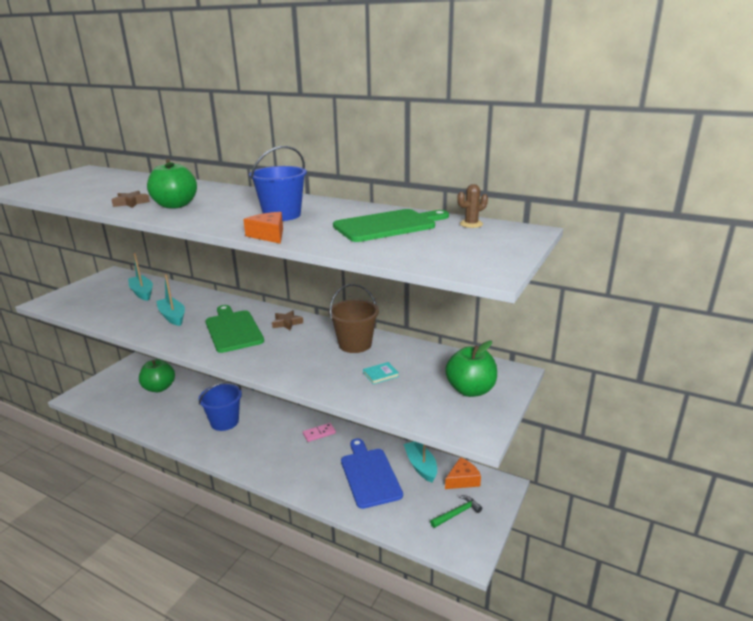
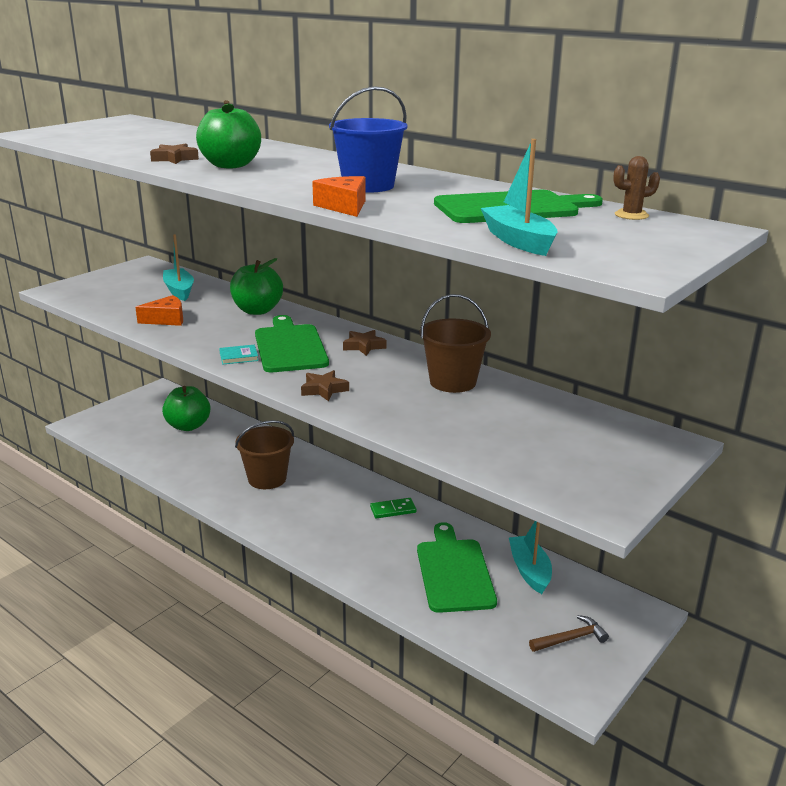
camera: 10 degrees right, 0 degrees up
(172, 316) = (213, 323): turquoise boat -> turquoise boat (518, 241)
(224, 422) = (267, 479): blue bucket -> brown bucket
(264, 362) = (324, 390): none -> brown star
(319, 433) = (393, 510): pink domino -> green domino
(369, 475) = (454, 572): blue cutting board -> green cutting board
(380, 374) = (481, 423): turquoise book -> turquoise book (238, 357)
(457, 513) = (571, 638): green hammer -> brown hammer
(462, 480) = (587, 597): orange cheese -> orange cheese (166, 319)
(470, 390) = (605, 456): green apple -> green apple (257, 310)

